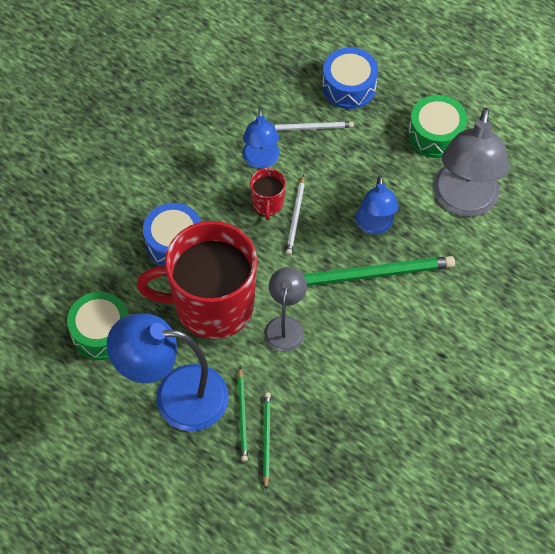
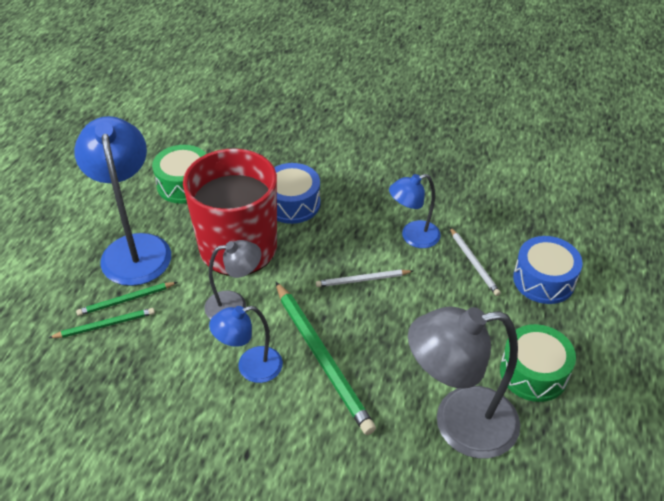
camera: 70 degrees right, 15 degrees down
(268, 204) = (366, 255): red mug -> none
(375, 226) = (384, 347): blue lamp -> blue lamp (250, 367)

